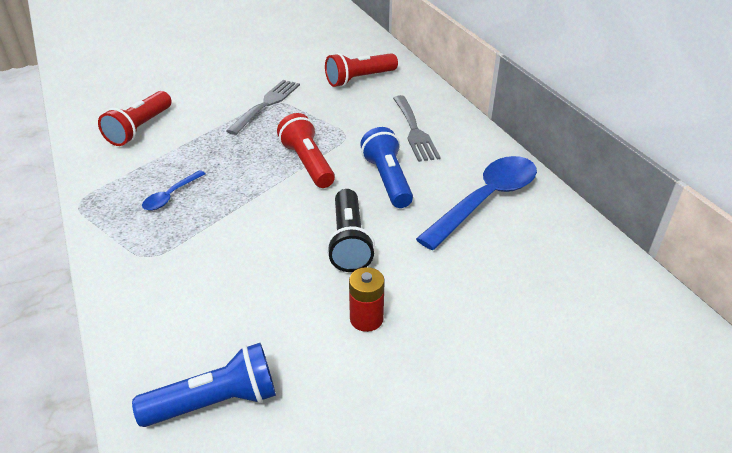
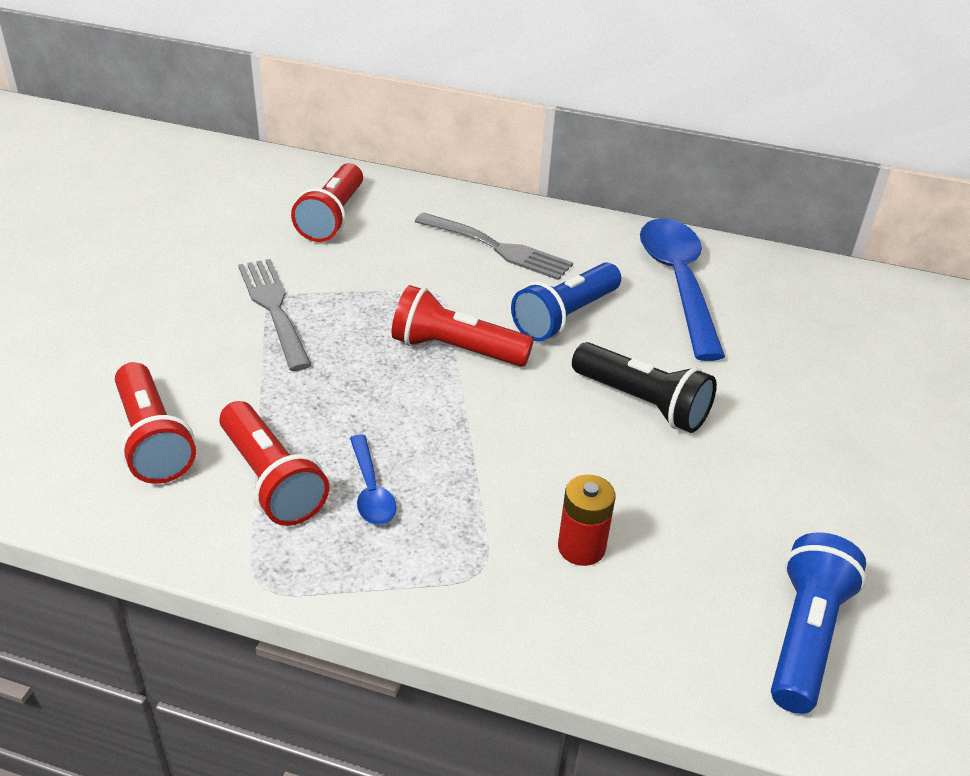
camera: 50 degrees left, 0 degrees up
(147, 168) = (271, 480): none -> red flashlight
(366, 319) = (778, 461): red battery -> red battery (581, 547)
(388, 180) = (565, 317): blue flashlight -> blue flashlight turned 75 degrees counterclockwise

